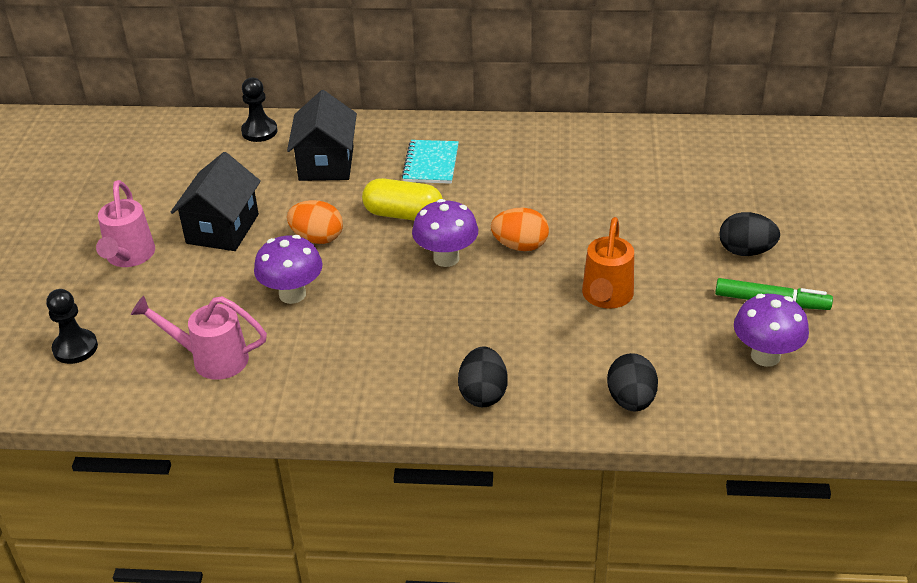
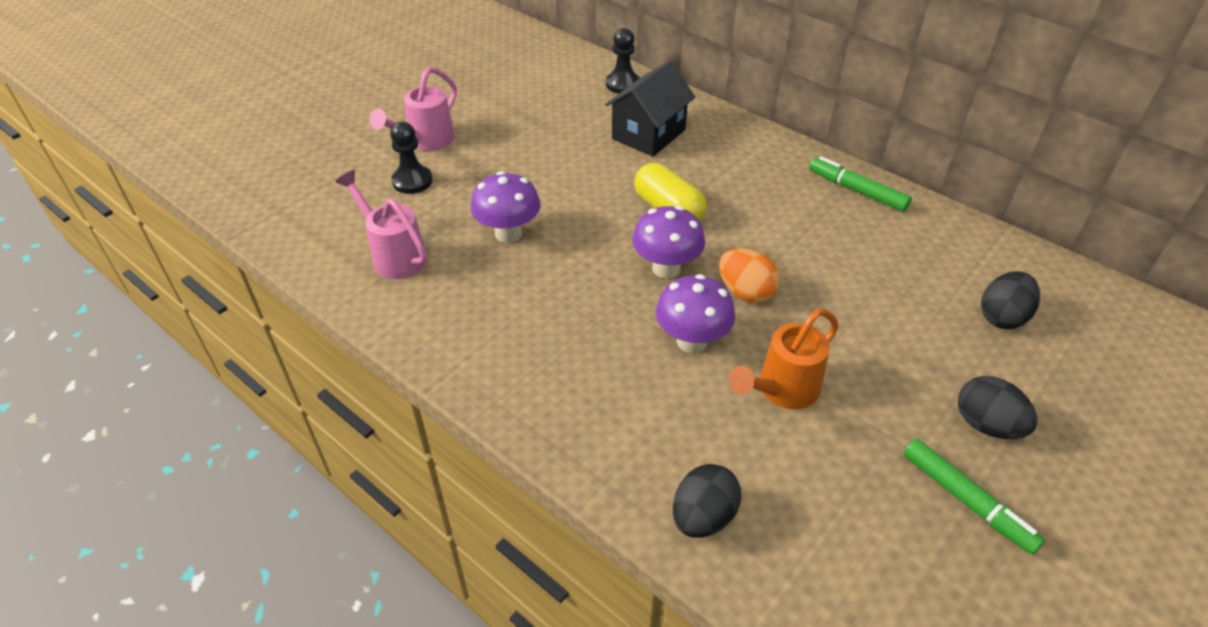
camera: 35 degrees right, 5 degrees up
(75, 348) = (317, 194): black pawn -> black pawn (412, 181)
(222, 229) = (513, 151): black house -> none
(317, 238) = (577, 195): orange egg -> none
(431, 164) = (738, 175): turquoise notebook -> none
(483, 394) = (570, 419): black egg -> black egg (1002, 317)
(529, 136) = (857, 191): none -> green marker
(765, 356) = (900, 561): purple mushroom -> purple mushroom (692, 341)

